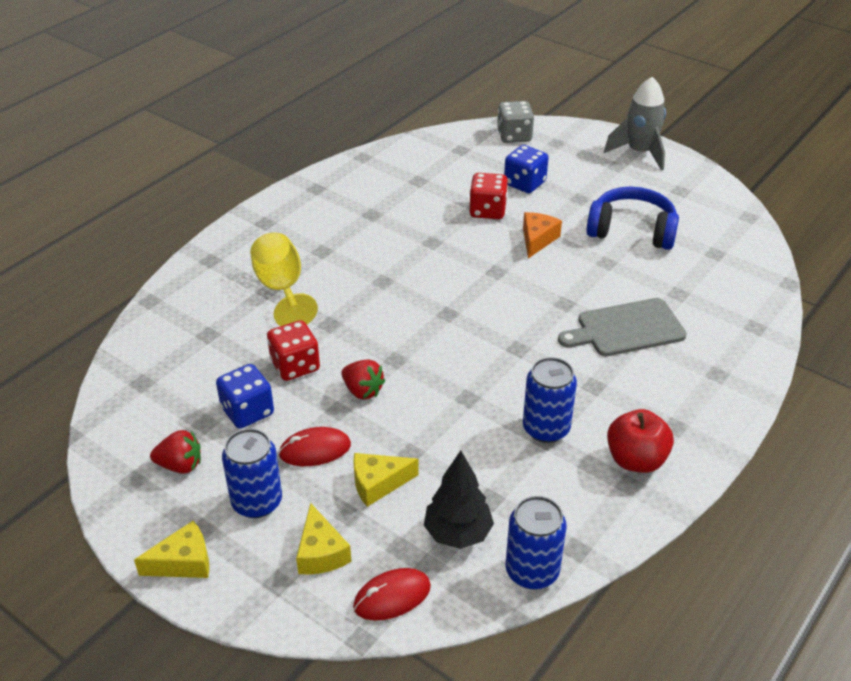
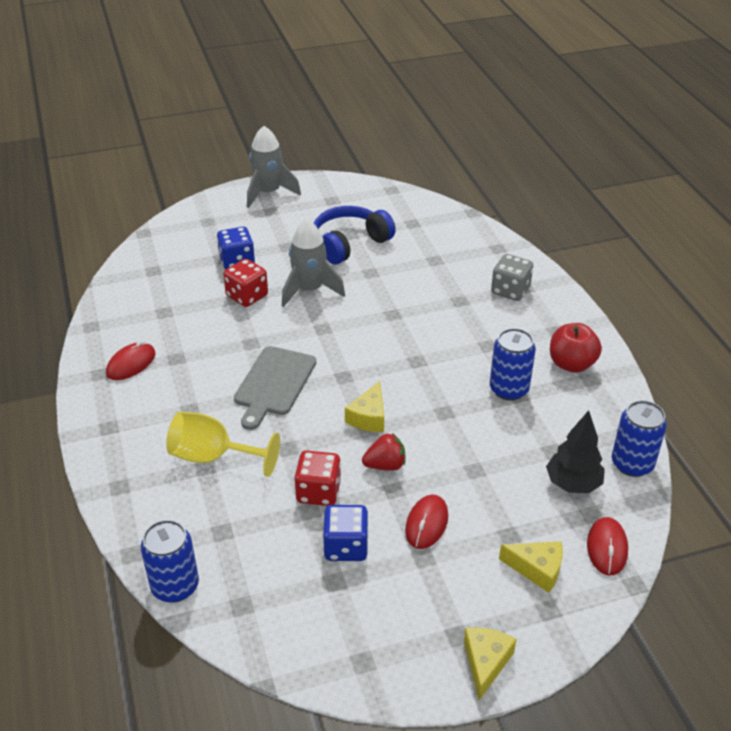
camera: 55 degrees left, 0 degrees up
(180, 465) = (372, 619): red strawberry -> none
(257, 502) = (455, 585): blue can -> blue can (175, 586)
(342, 197) = (131, 364): none -> red mouse
(378, 483) = (492, 503): yellow cheese -> yellow cheese (368, 417)
(514, 136) = (172, 236): grey dice -> grey dice (510, 290)
(537, 239) = (309, 290): orange cheese -> grey rocket
(626, 328) = (446, 301): grey cutting board -> grey cutting board (274, 383)

